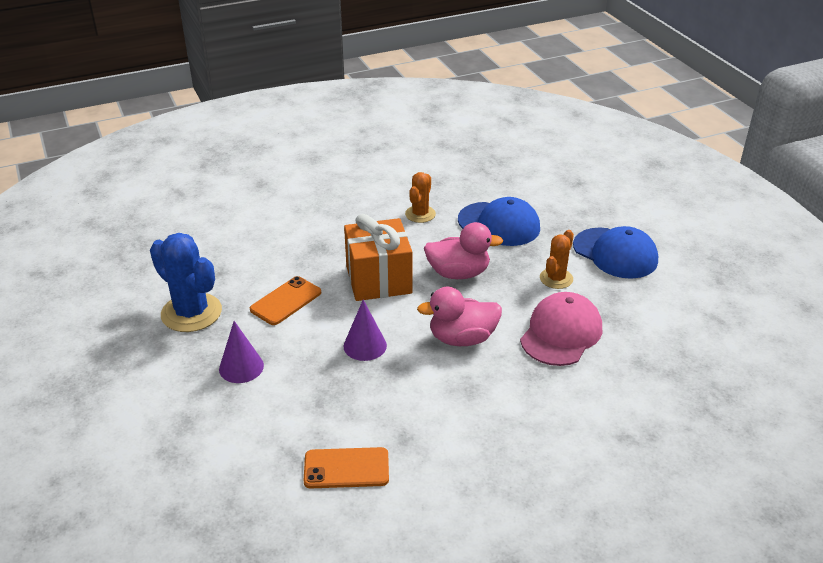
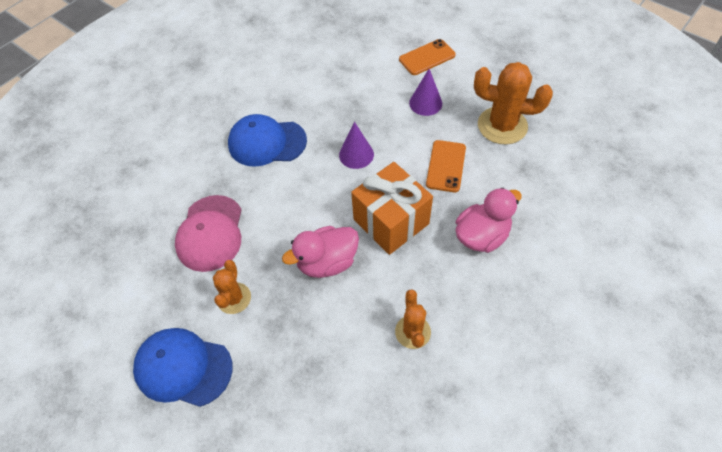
camera: 155 degrees right, 20 degrees up
(191, 313) = (502, 126): blue cactus -> orange cactus
(346, 468) = (309, 73): orange phone -> orange phone (427, 57)
(462, 338) = (288, 192): pink duck -> pink duck (481, 236)
(499, 224) = (322, 357): blue cap -> blue cap (267, 142)

